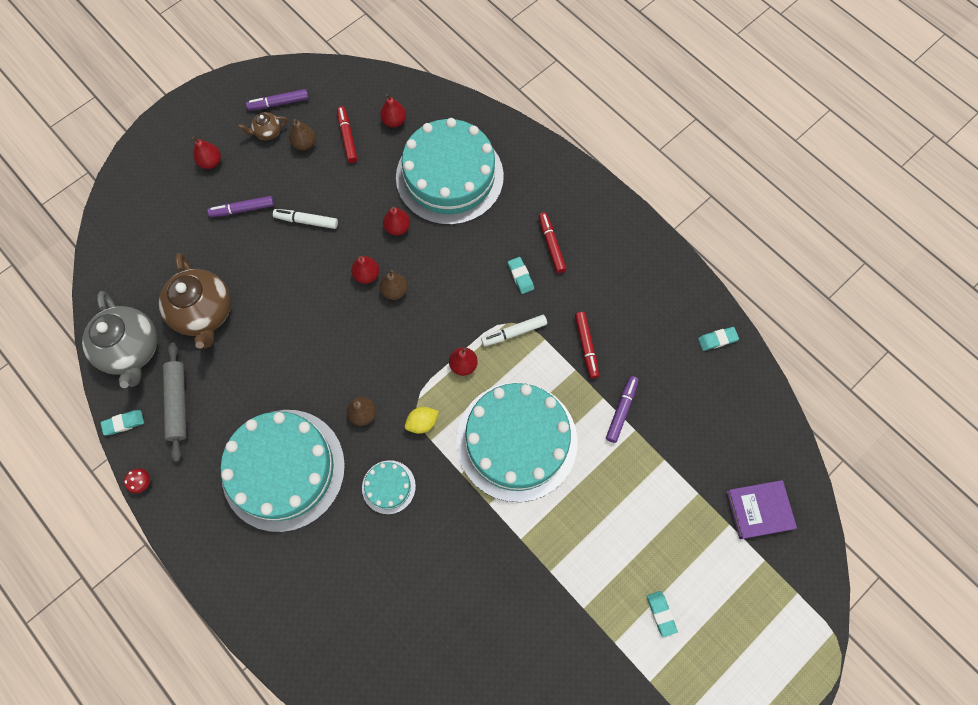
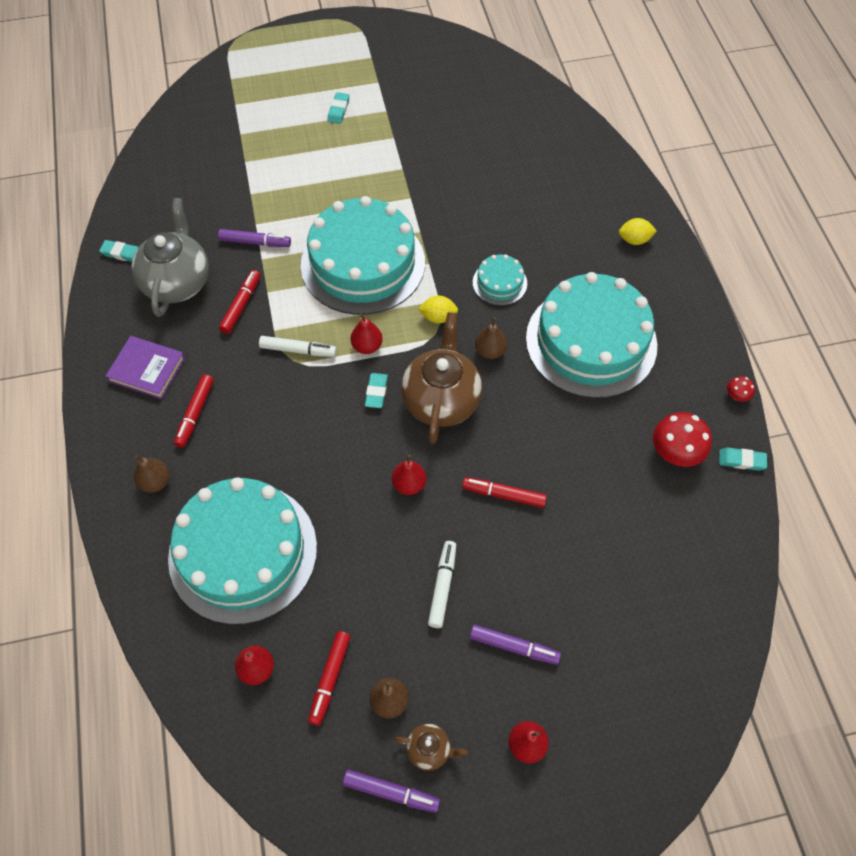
camera: 150 degrees left, 10 degrees down
(132, 350) = (711, 535): grey teapot -> grey teapot (177, 282)
(178, 403) = (675, 452): grey rolling pin -> red mushroom
(204, 313) = (612, 536): brown teapot -> brown teapot (441, 400)
(287, 608) = (634, 240): none -> yellow lemon
(295, 302) = (504, 495): none -> red marker
(307, 221) = (442, 586): white marker -> white marker turned 120 degrees counterclockwise
(395, 291) = (389, 451): brown pear -> brown pear (155, 482)
(397, 227) = (342, 521): red pear -> none
(520, 276) = (251, 399): turquoise eraser -> turquoise eraser (376, 392)
(621, 410) = (255, 242): purple marker -> purple marker turned 135 degrees counterclockwise
(759, 510) = (209, 131): purple book -> purple book (147, 370)

